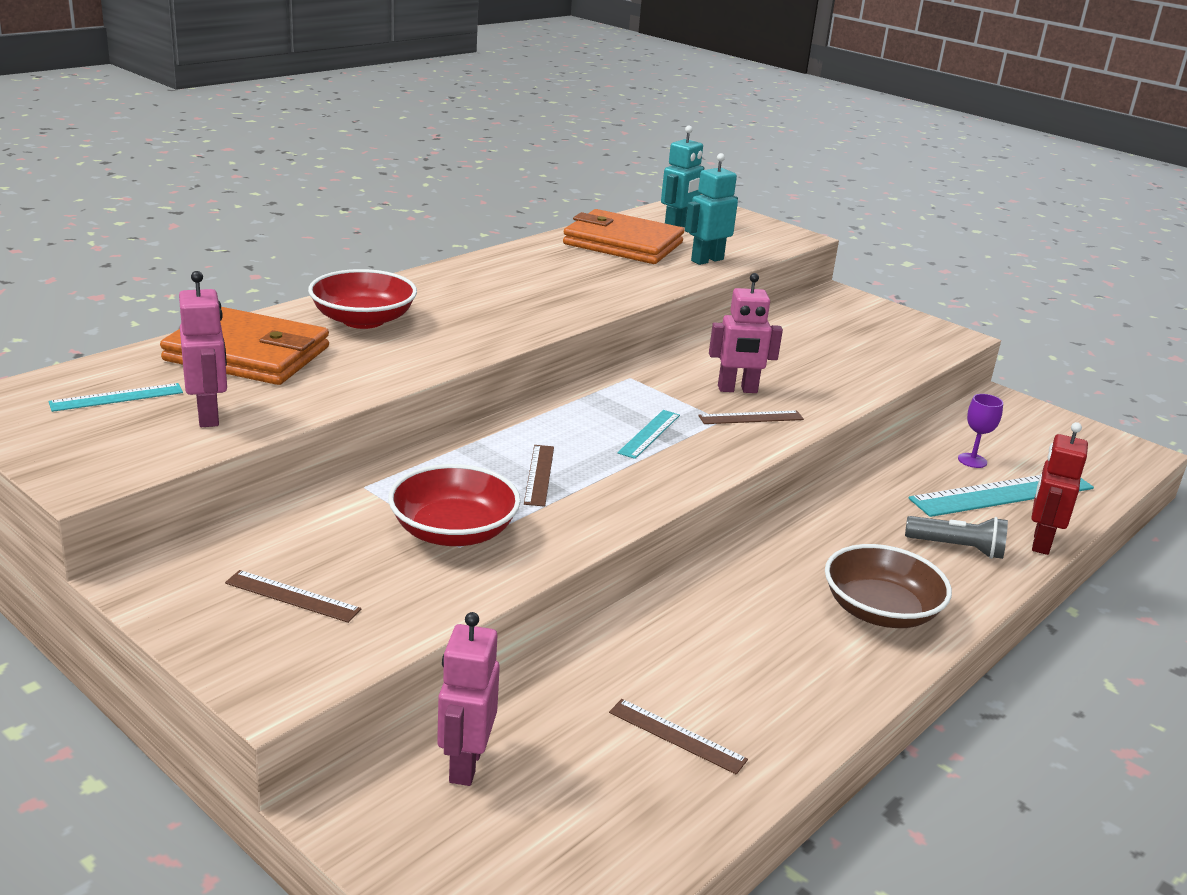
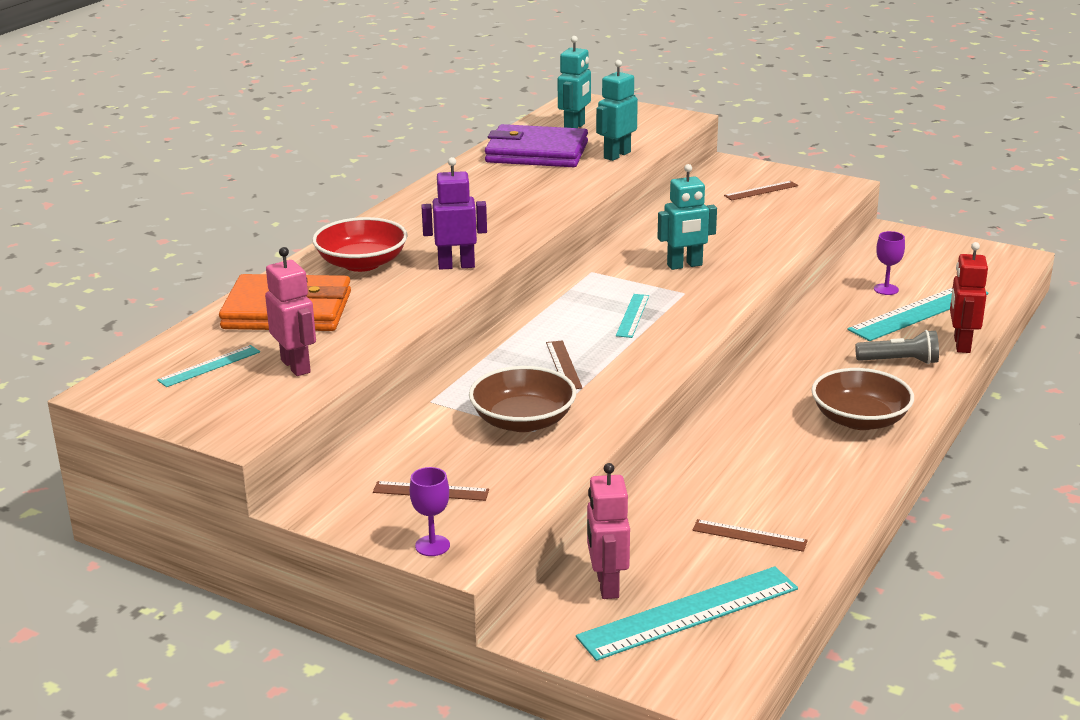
camera: 10 degrees left, 0 degrees up
(247, 668) = (432, 546): none -> purple goblet
(453, 532) = (523, 421): red bowl -> brown bowl
(462, 340) = (456, 265): none -> purple robot
(548, 829) = (689, 613): none -> turquoise ruler
(623, 243) = (537, 152): orange wallet -> purple wallet
(737, 390) = (684, 265): pink robot -> turquoise robot
(751, 417) = (707, 287): brown ruler -> brown ruler (761, 191)

